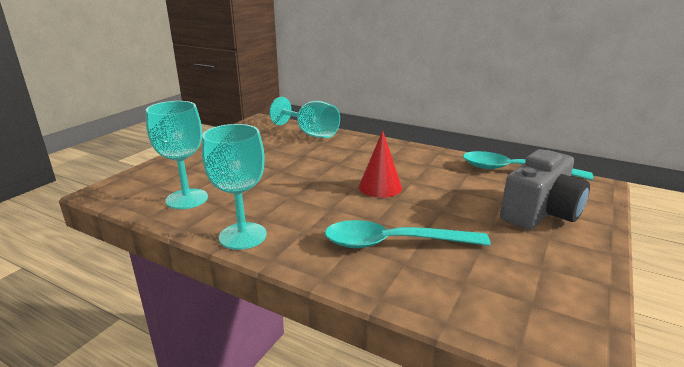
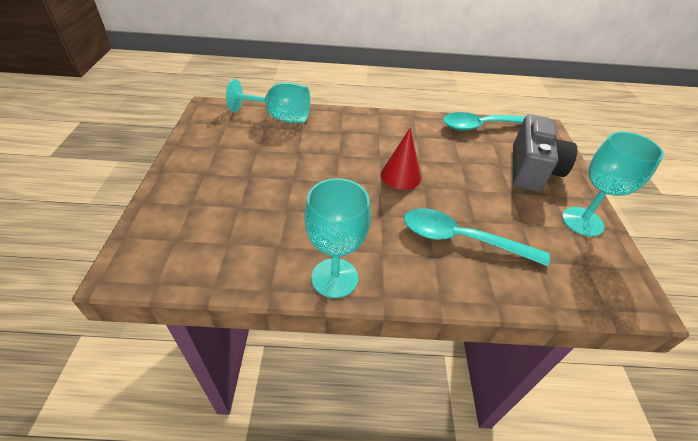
camera: 30 degrees left, 20 degrees up
(187, 199) = (234, 248): turquoise goblet -> turquoise goblet (582, 221)
(394, 243) = (461, 239): turquoise spoon -> turquoise spoon turned 45 degrees clockwise

